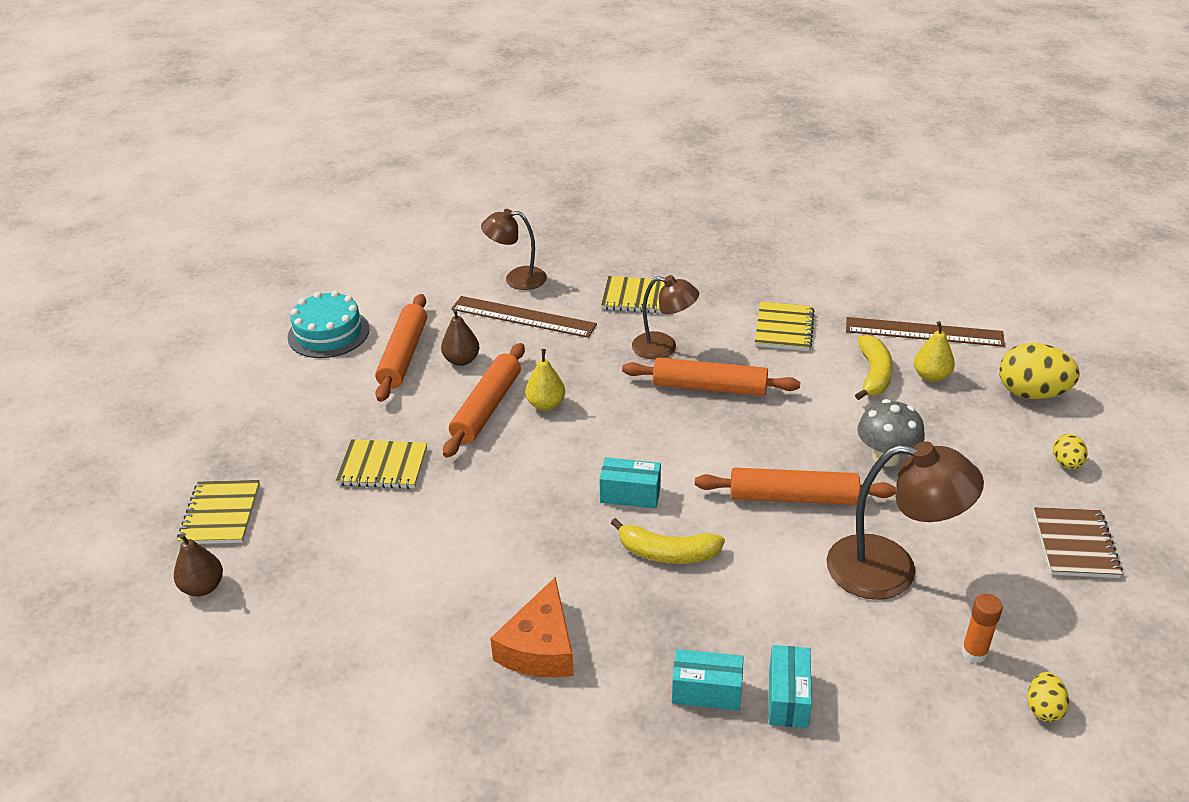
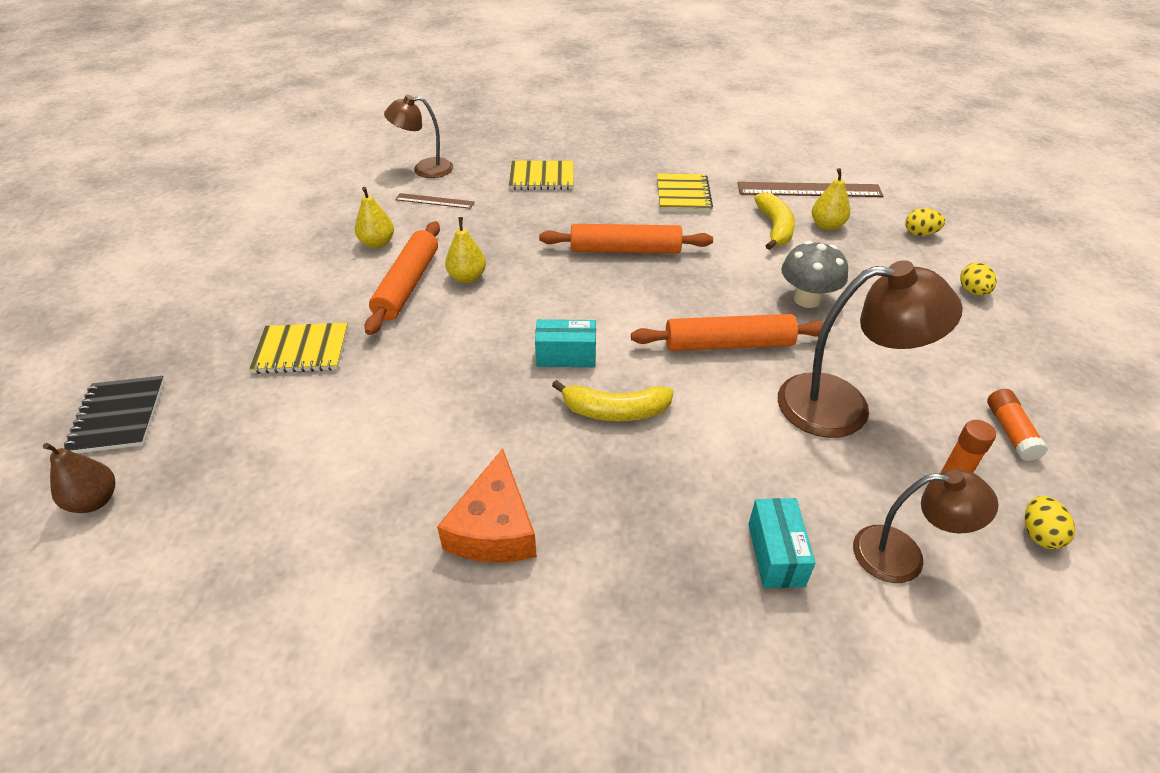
camera: 10 degrees left, 5 degrees up
(220, 514) = (119, 416): yellow notebook -> black notebook
(328, 333) = (239, 228): turquoise cake -> none
(404, 355) = (318, 243): orange rolling pin -> none
(461, 360) = (377, 243): brown pear -> yellow pear
(523, 317) = (434, 201): brown ruler -> brown ruler, size x0.55
(664, 347) = (574, 218): brown lamp -> brown lamp (903, 555)
(706, 691) = (687, 557): turquoise box -> none
(1031, 393) = (920, 234): yellow egg -> yellow egg, size x0.52
(1052, 611) = (1010, 432): none -> orange glue stick
(1075, 545) = (1008, 365): brown notebook -> none

